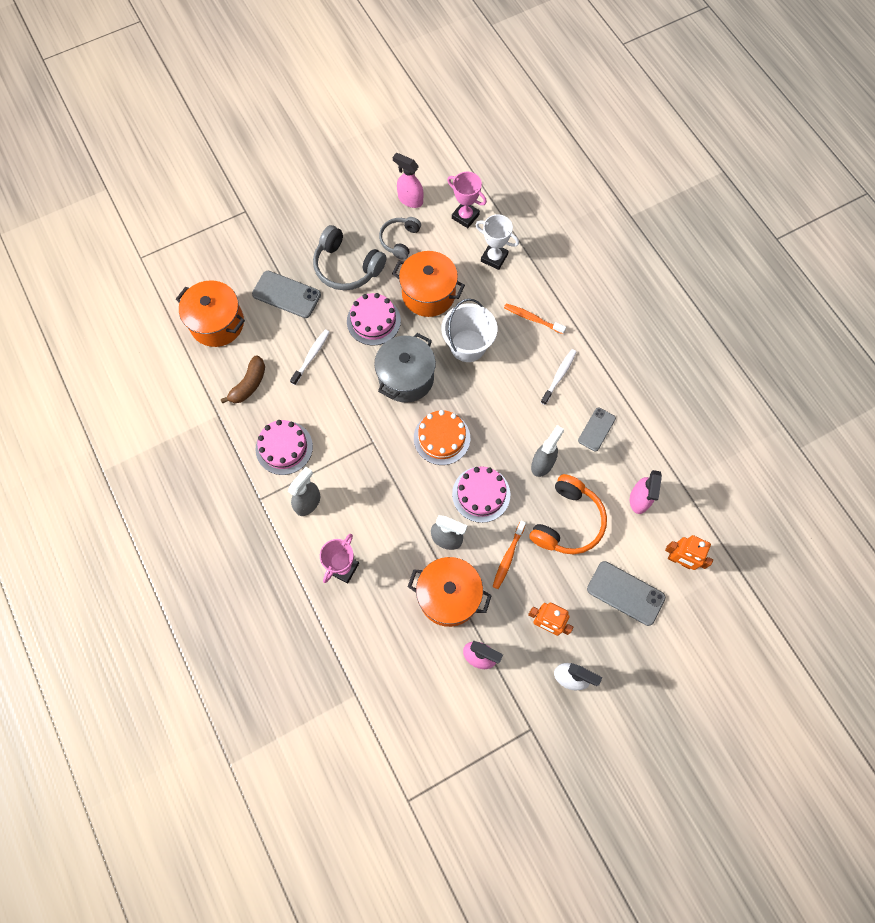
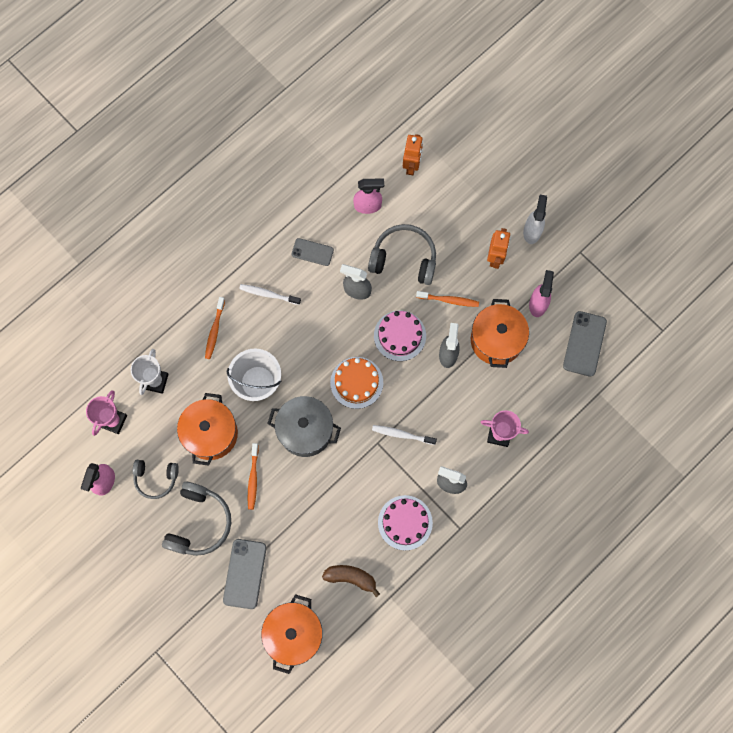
camera: 105 degrees left, 5 degrees up
(311, 356) = (306, 527): white toothbrush -> white toothbrush (402, 434)
(373, 321) = (253, 478): pink cake -> orange toothbrush
(568, 522) = (404, 259): orange headphones -> grey headphones
(625, 593) = (451, 202): grey phone -> grey phone (584, 344)

